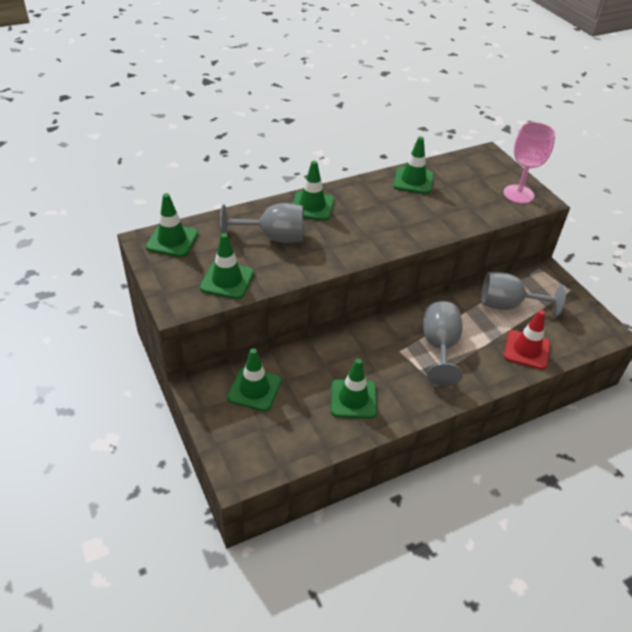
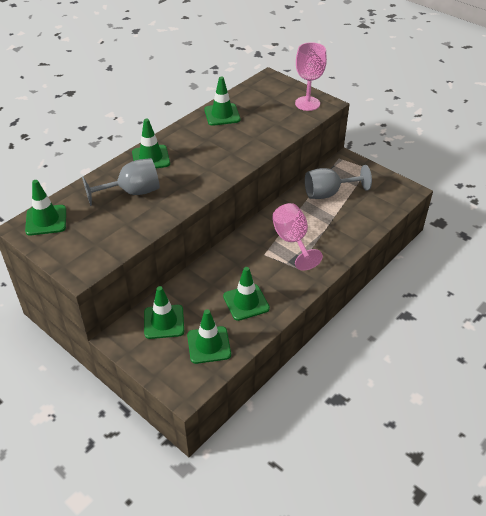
camera: 20 degrees left, 0 degrees up
(227, 280) = (112, 238): green traffic cone -> green traffic cone (209, 345)
(439, 347) = (292, 241): grey goblet -> pink goblet
(526, 350) = (357, 222): red traffic cone -> none

